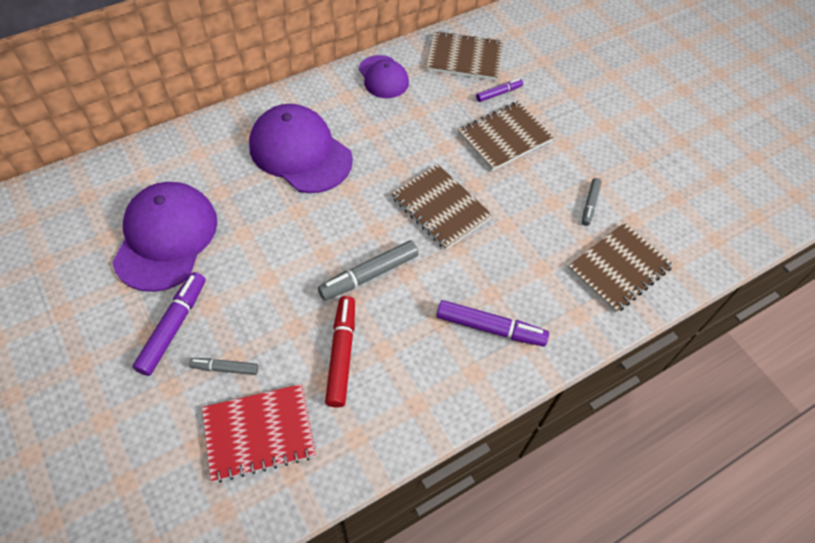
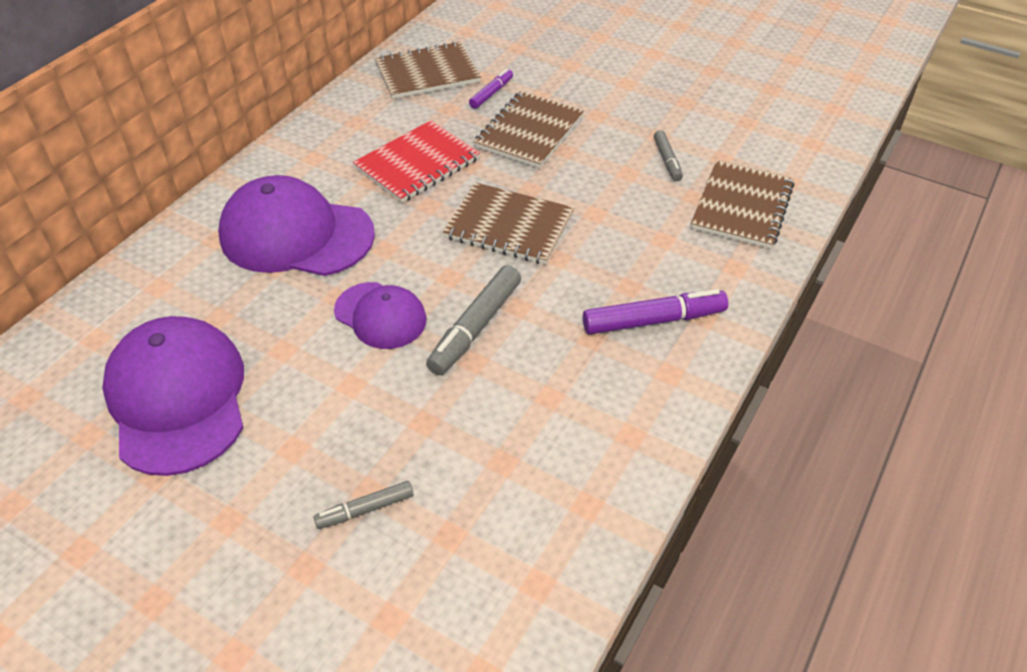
camera: 25 degrees left, 10 degrees down
(173, 327) = (260, 495): purple marker -> none
(259, 433) = (463, 560): red notebook -> red notebook (417, 164)
(341, 354) = (503, 424): red marker -> none
(383, 77) = (345, 123): purple cap -> purple cap (380, 315)

